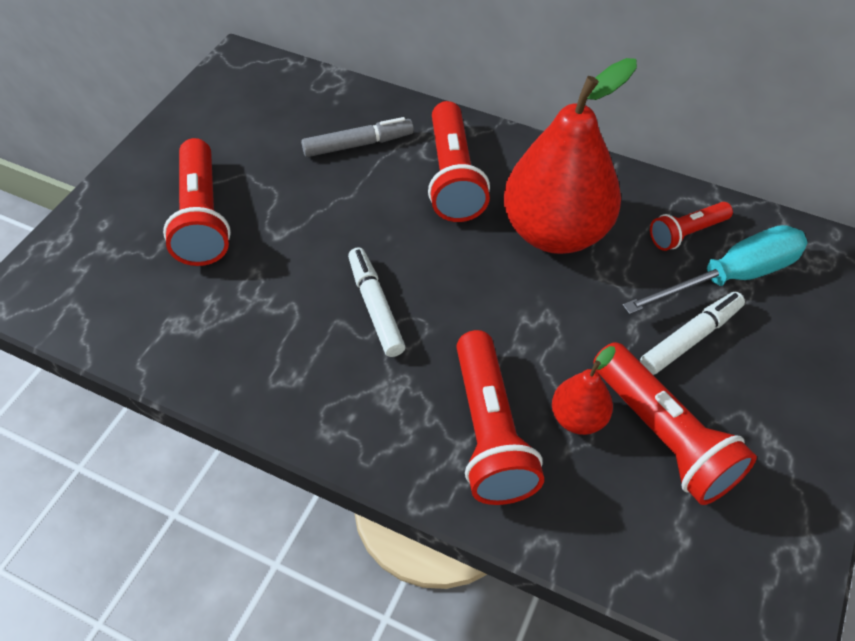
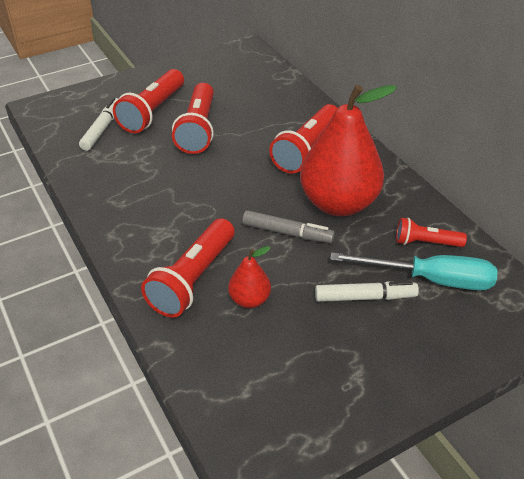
camera: 35 degrees right, 10 degrees down
(358, 144) = (269, 112): grey marker -> grey marker (287, 233)
(375, 307) = (196, 191): white marker -> white marker (102, 129)
(663, 435) = (291, 336): red flashlight -> red flashlight (198, 129)

